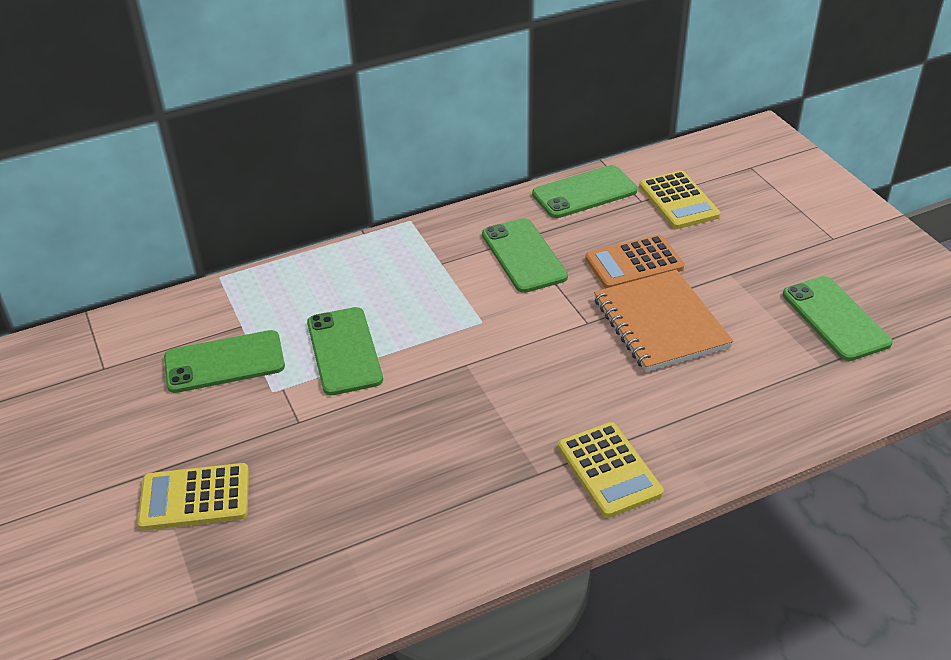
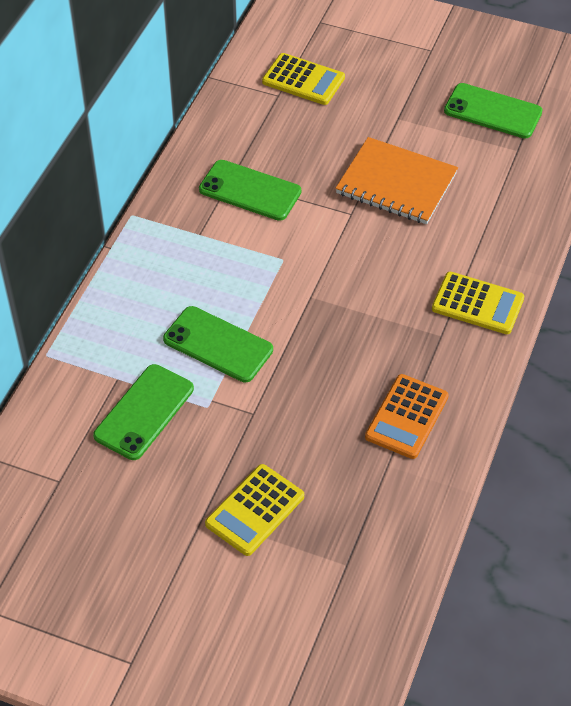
camera: 45 degrees left, 10 degrees up
(584, 192) = (231, 112): green phone -> none
(634, 263) = (330, 149): orange calculator -> orange calculator (406, 417)

